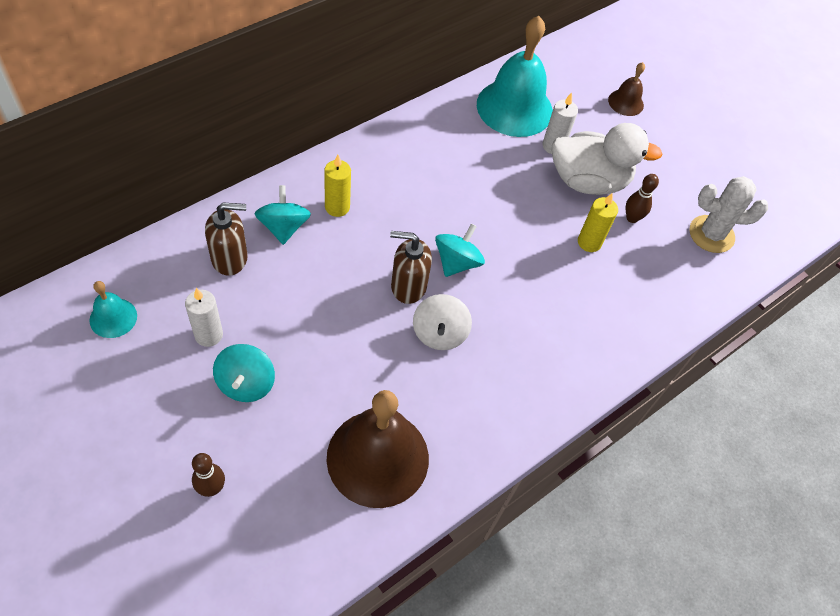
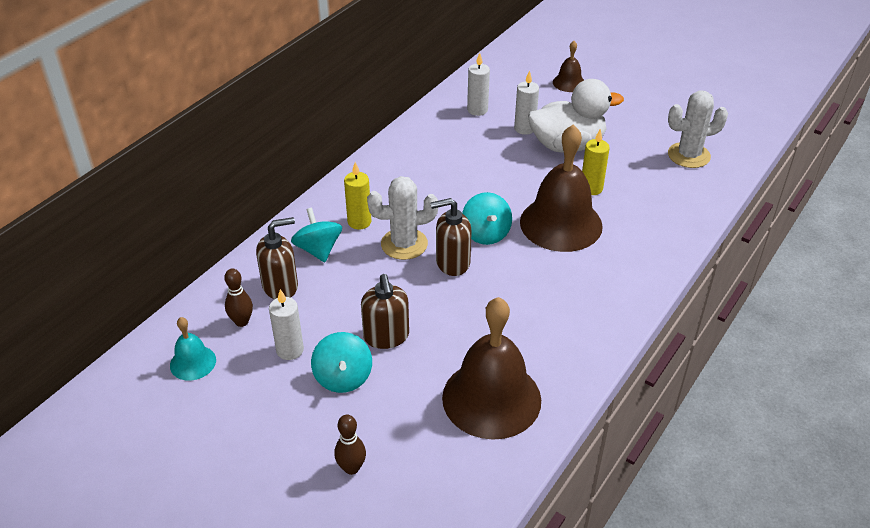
camera: 10 degrees left, 15 degrees down
(306, 351) = (386, 336): none -> brown soap dispenser
(370, 248) = (404, 244): none -> white cactus
(439, 333) = (498, 289): white spinning top -> none
(457, 262) = (486, 233): turquoise spinning top -> turquoise spinning top turned 150 degrees clockwise
(514, 107) = (477, 110): turquoise bell -> white candle
(538, 275) = (561, 223): none -> brown bell
(632, 218) = (617, 161): brown bowling pin -> brown bowling pin (242, 321)

